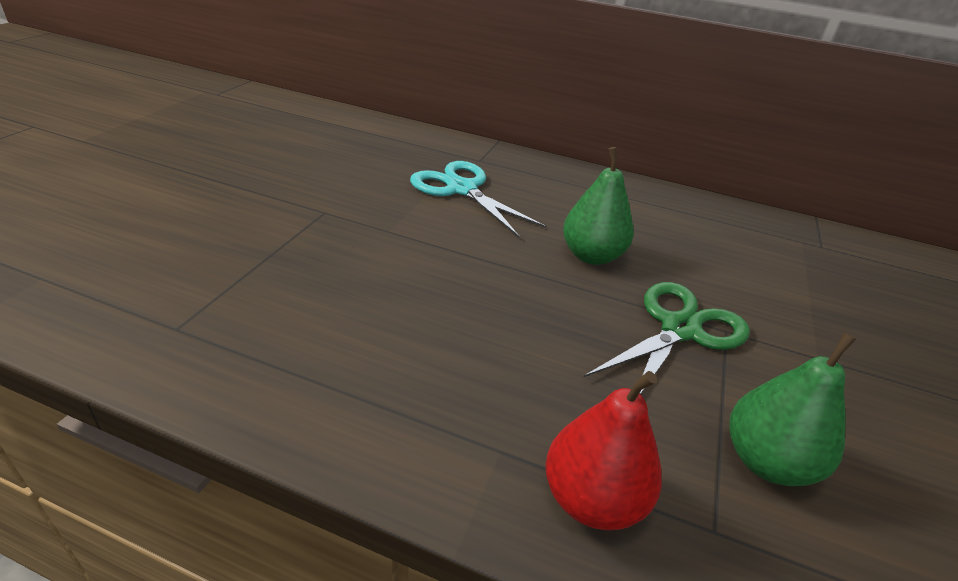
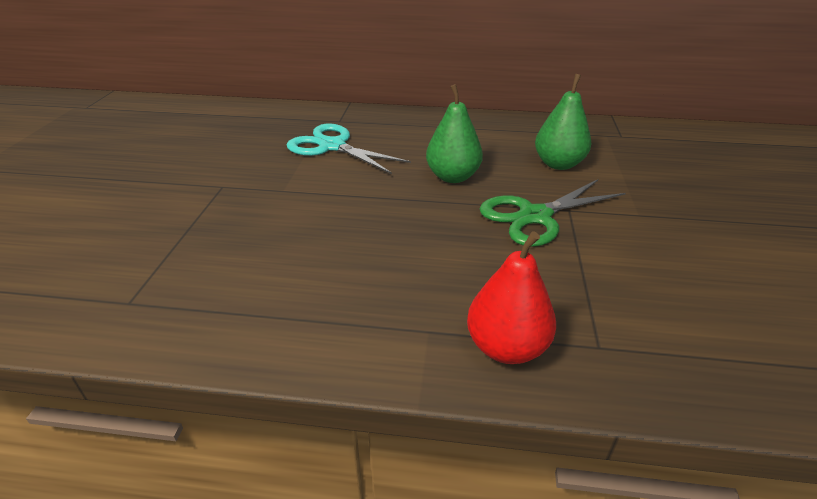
camera: 10 degrees left, 0 degrees up
(680, 329) = (535, 216): green scissors -> green scissors turned 150 degrees counterclockwise
(766, 461) = (621, 292): green pear -> green pear (558, 164)

